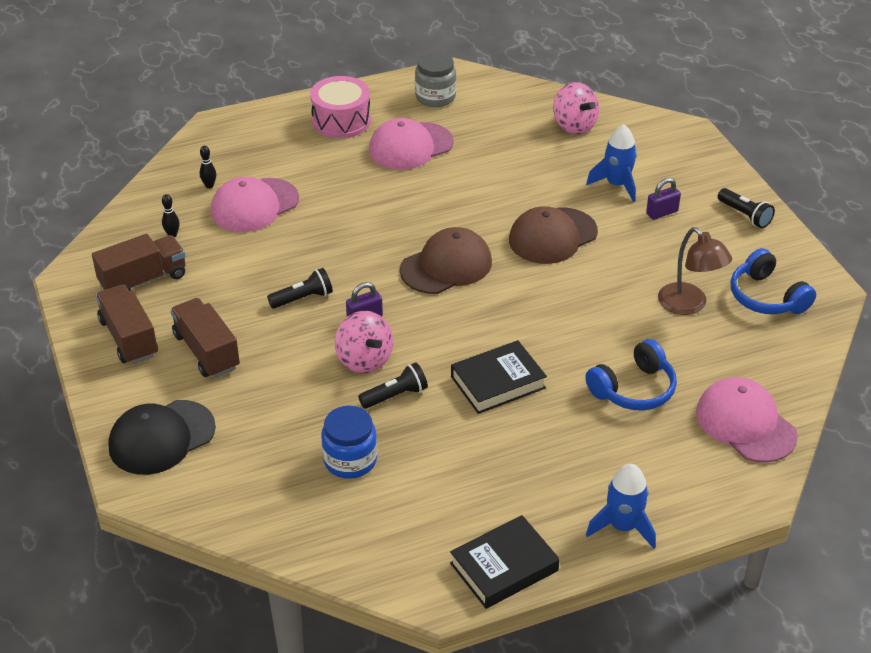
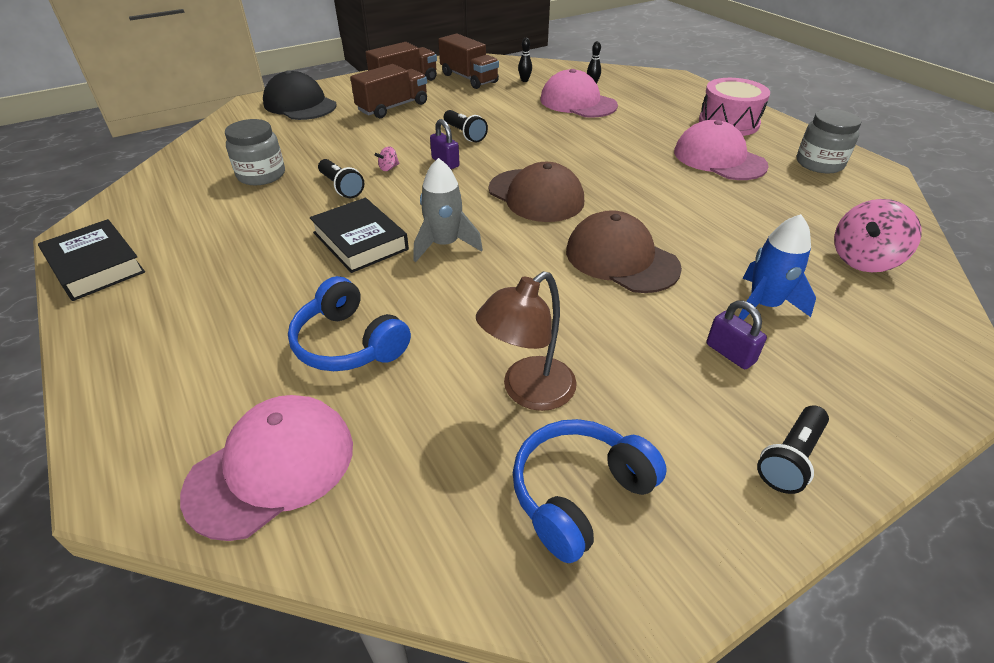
camera: 80 degrees right, 0 degrees up
(350, 460) = (261, 175): blue jar -> grey jar
(364, 360) = (388, 168): pink spinning top -> pink spinning top, size x0.43
(514, 330) = (444, 245): none -> grey rocket
(623, 526) = (115, 346): blue rocket -> none

